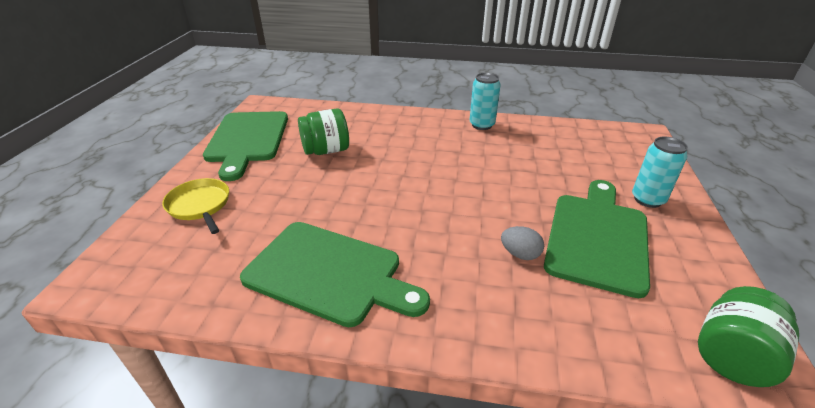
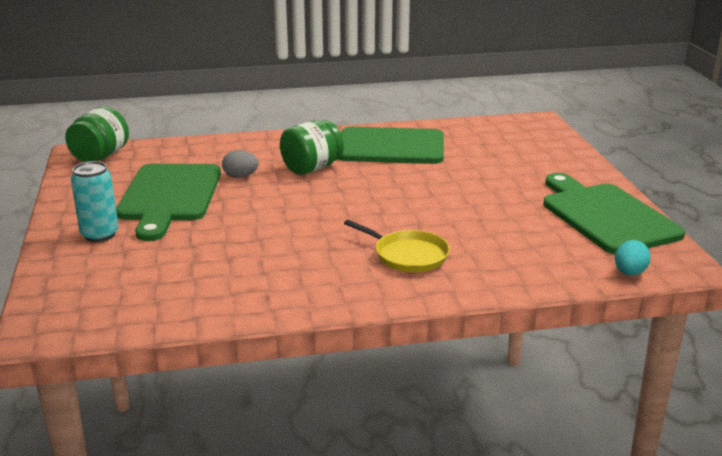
camera: 160 degrees right, 10 degrees down
(200, 205) = (542, 161): yellow pan -> yellow pan (408, 255)
(295, 106) = (629, 273): none -> turquoise egg
(326, 150) = (495, 221): green jar -> green jar (312, 168)
(482, 125) = (313, 295): turquoise can -> none

